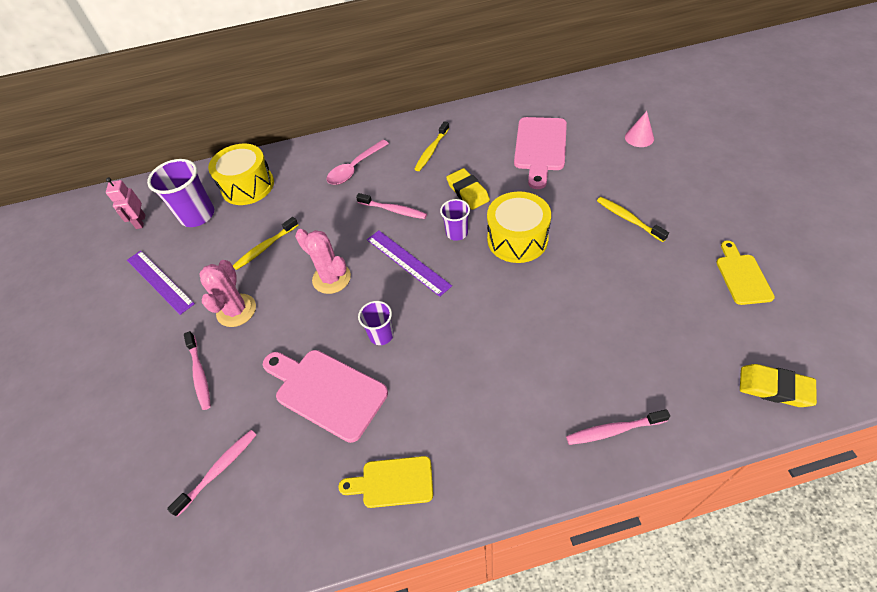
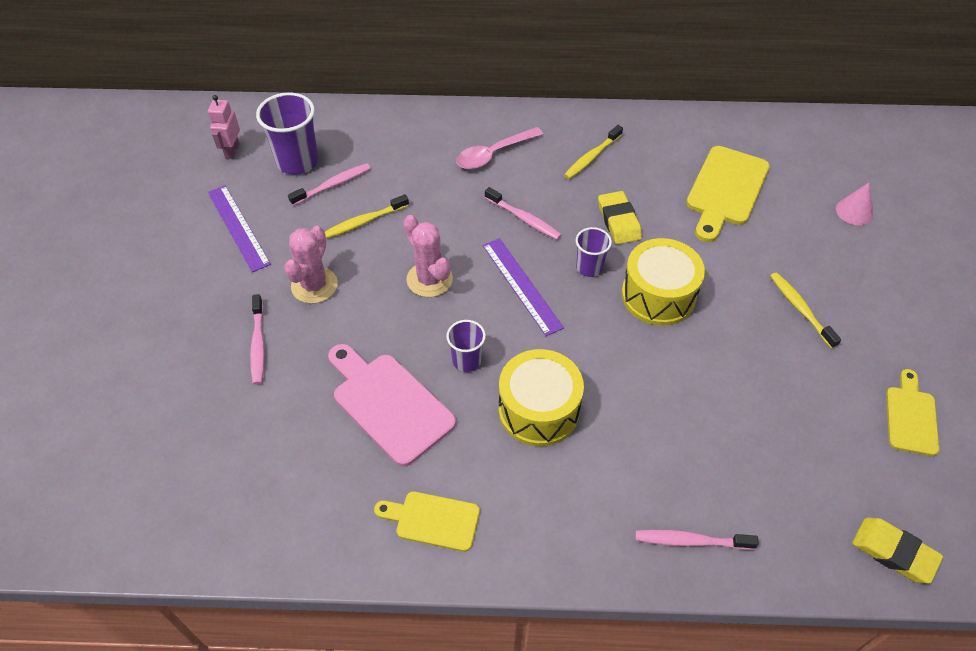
camera: 10 degrees right, 0 degrees up
(219, 470) = (255, 452): pink toothbrush -> pink toothbrush (333, 185)
(248, 186) = (363, 141): yellow drum -> yellow drum (538, 410)
(540, 147) = (725, 190): pink cutting board -> yellow cutting board

